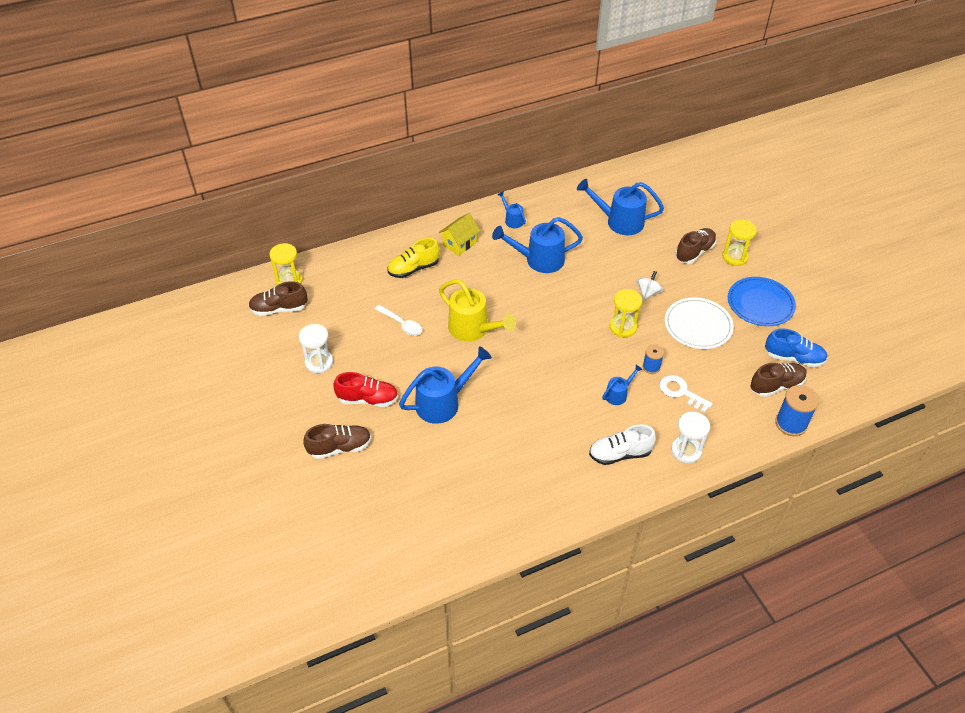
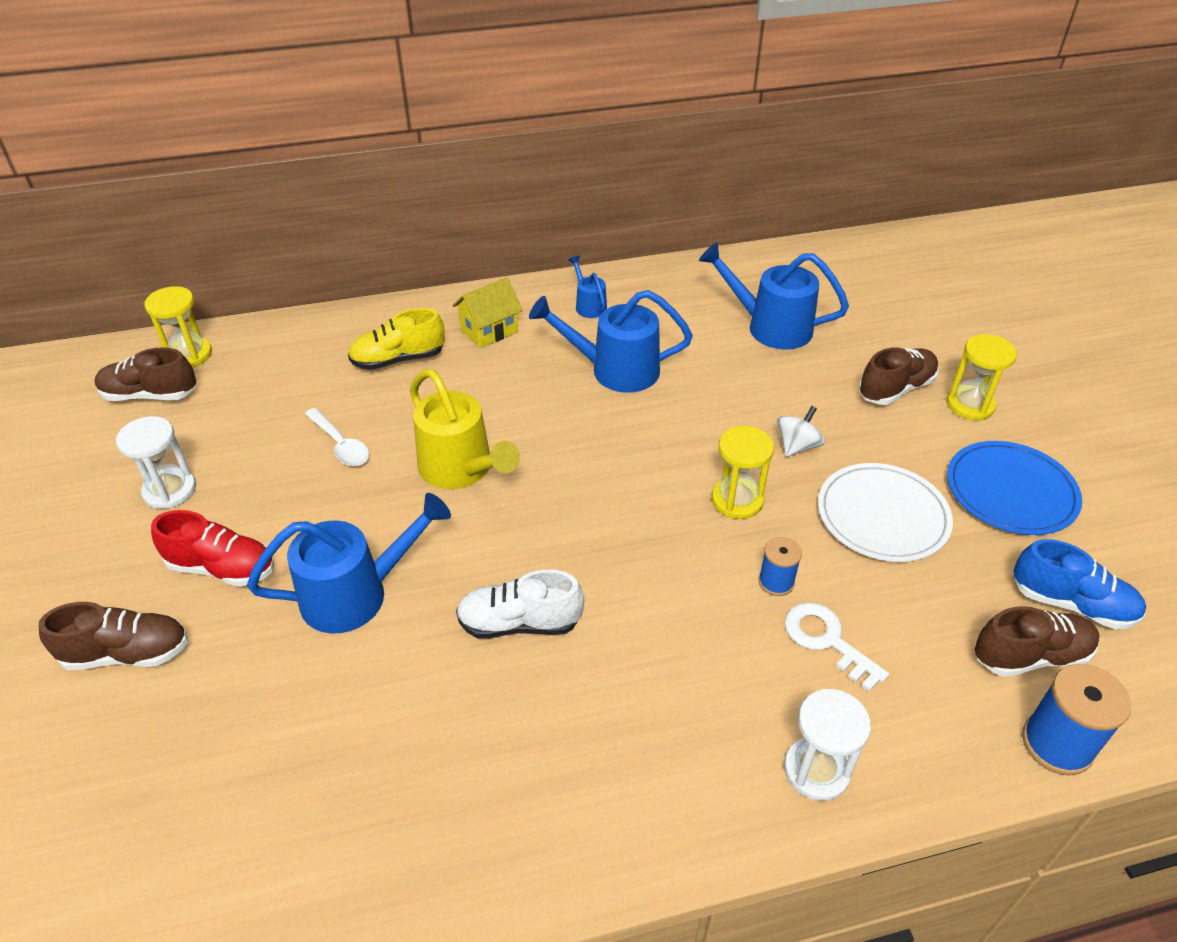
camera: 10 degrees right, 5 degrees down
(618, 394) = (699, 626): blue watering can -> none
(620, 454) = (672, 755): white shoe -> white shoe (519, 623)

